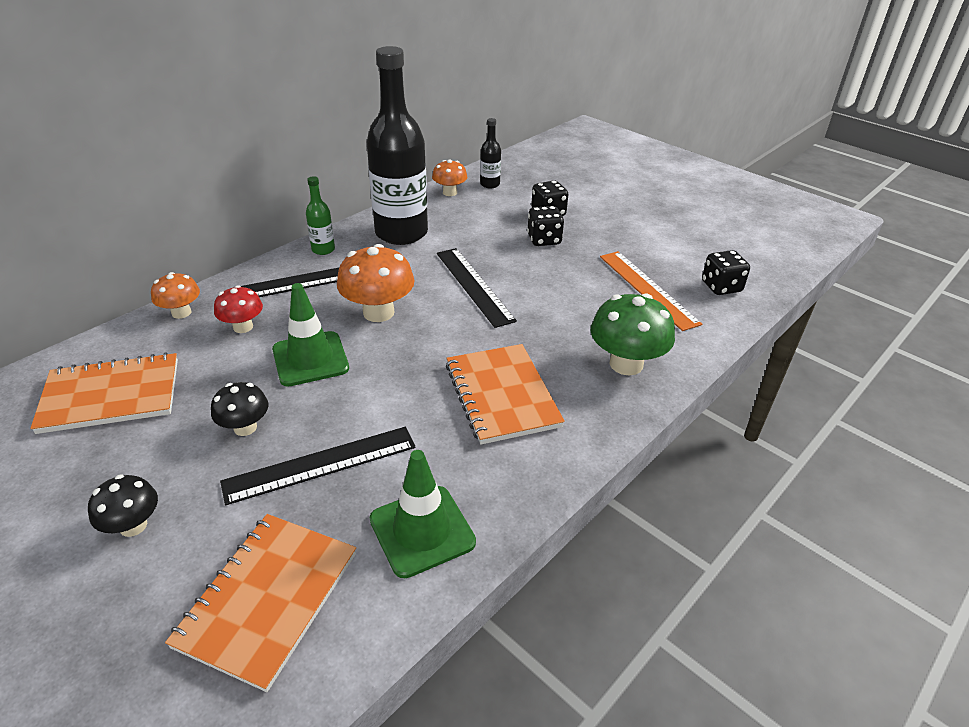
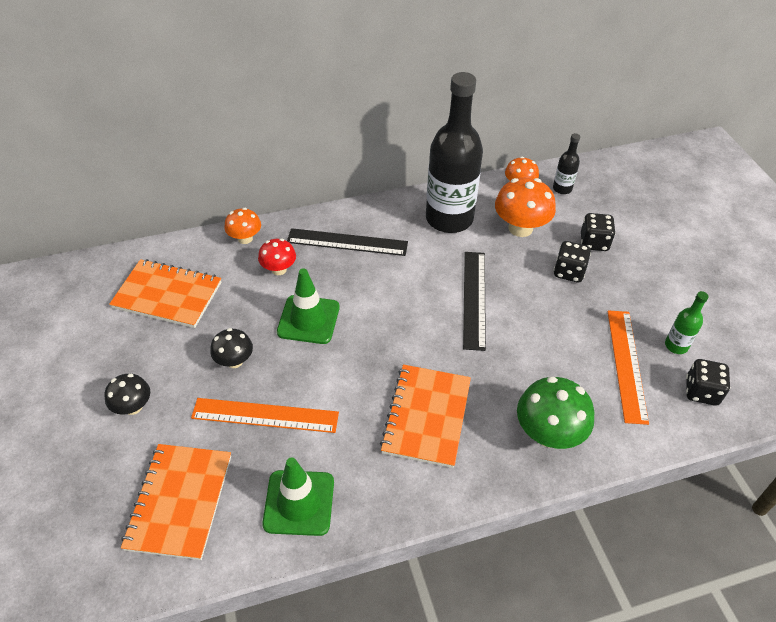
camera: 30 degrees right, 10 degrees up
(268, 599) = (180, 502): orange notebook -> orange notebook turned 45 degrees counterclockwise
(320, 464) = (265, 415): black ruler -> orange ruler
(323, 249) = (377, 214): green bottle -> green bottle (676, 345)
(378, 312) = (382, 295): orange mushroom -> orange mushroom (520, 228)

